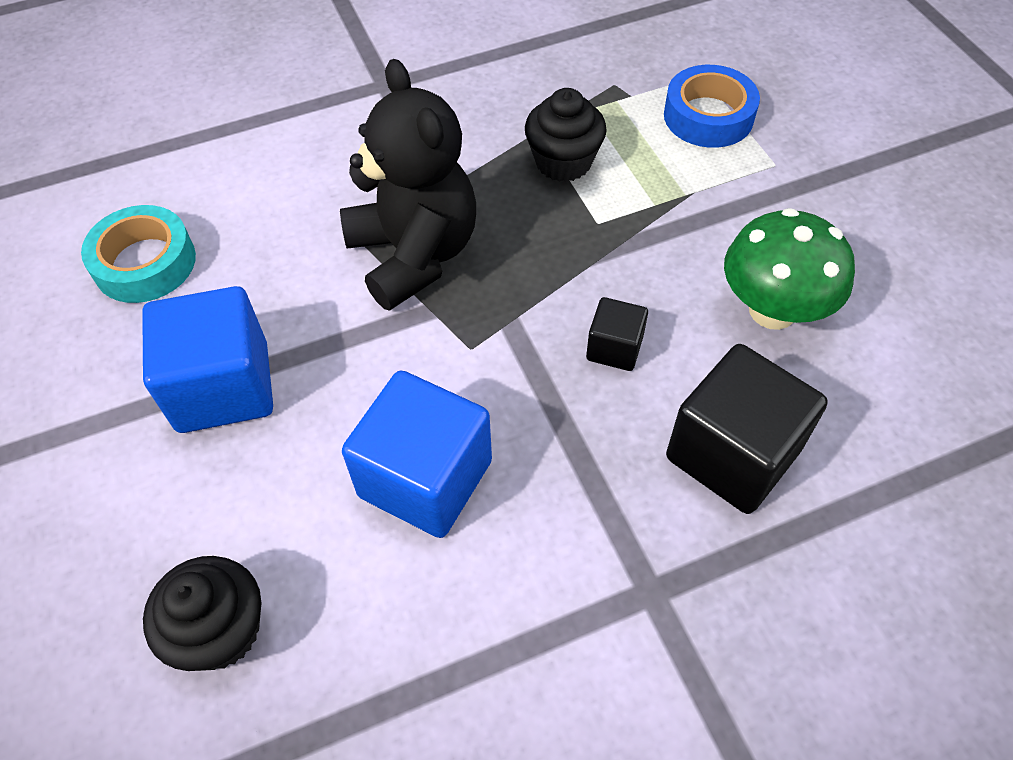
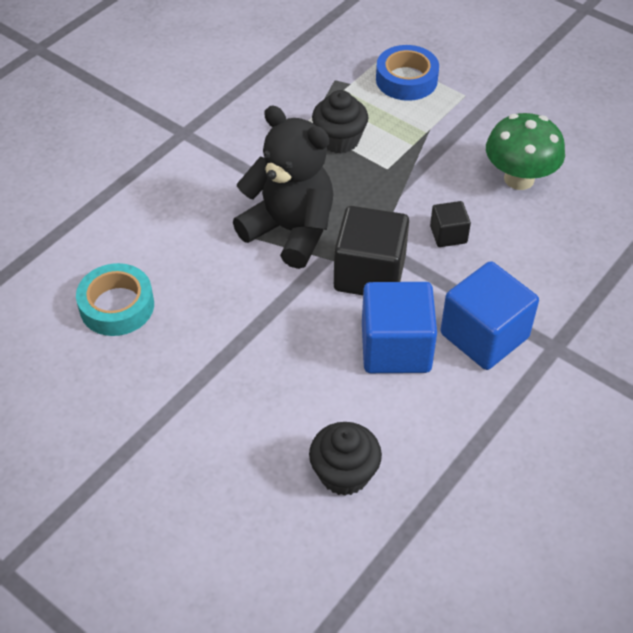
camera: 30 degrees left, 5 degrees down
(223, 387) = (235, 353): blue cube -> blue cube (484, 335)
(732, 454) = (549, 262): black cube -> black cube (369, 273)

